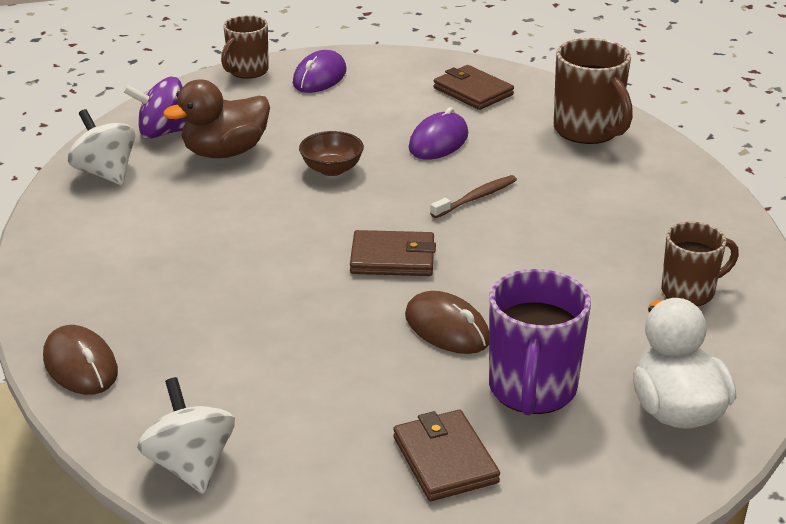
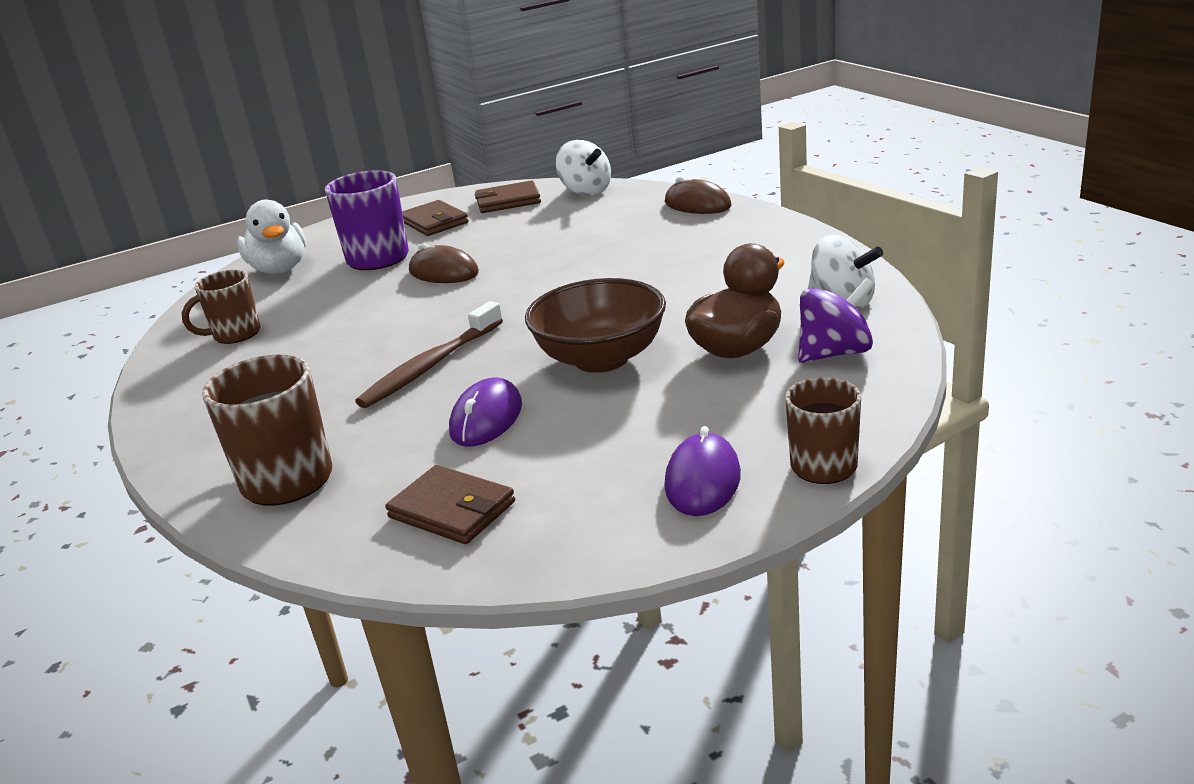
camera: 170 degrees right, 5 degrees down
(332, 169) = (601, 359): brown bowl -> brown bowl, size x1.84
(393, 258) = (501, 302): brown wallet -> brown wallet (508, 201)
(476, 198) = (431, 366): brown toothbrush -> brown toothbrush, size x1.63

